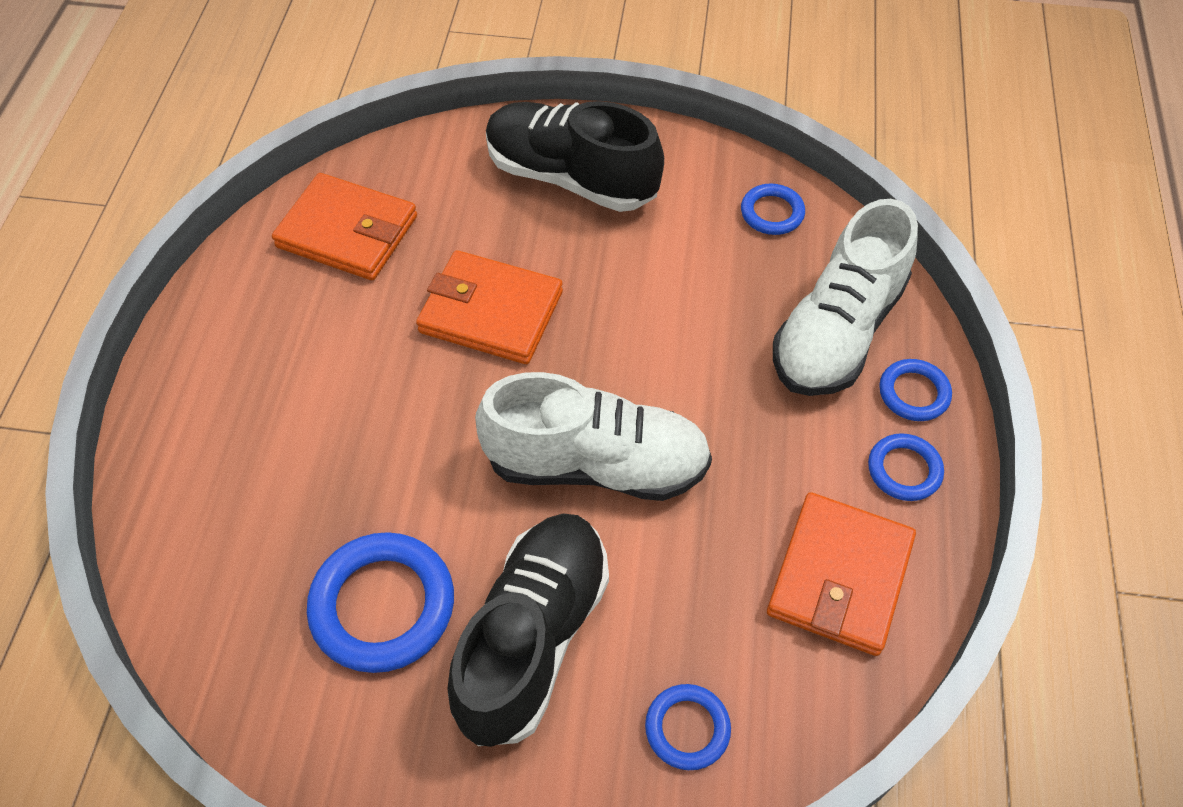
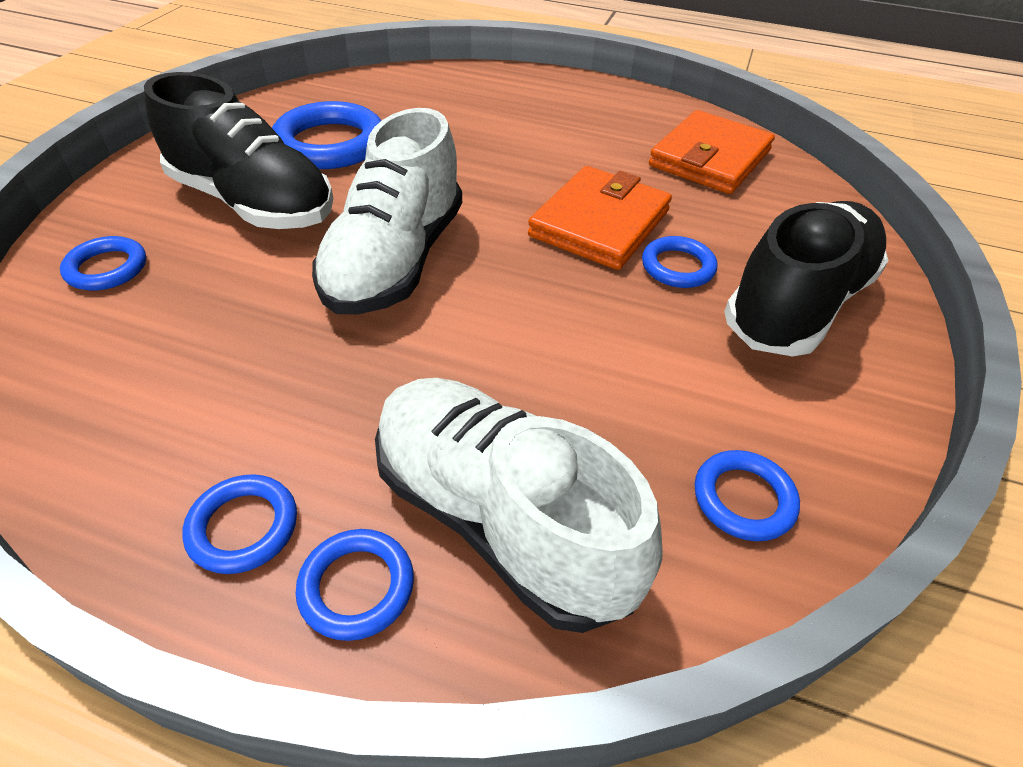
camera: 100 degrees right, 10 degrees down
(543, 252) = (677, 267): none -> blue ring
(839, 576) = (155, 412): orange wallet -> none

